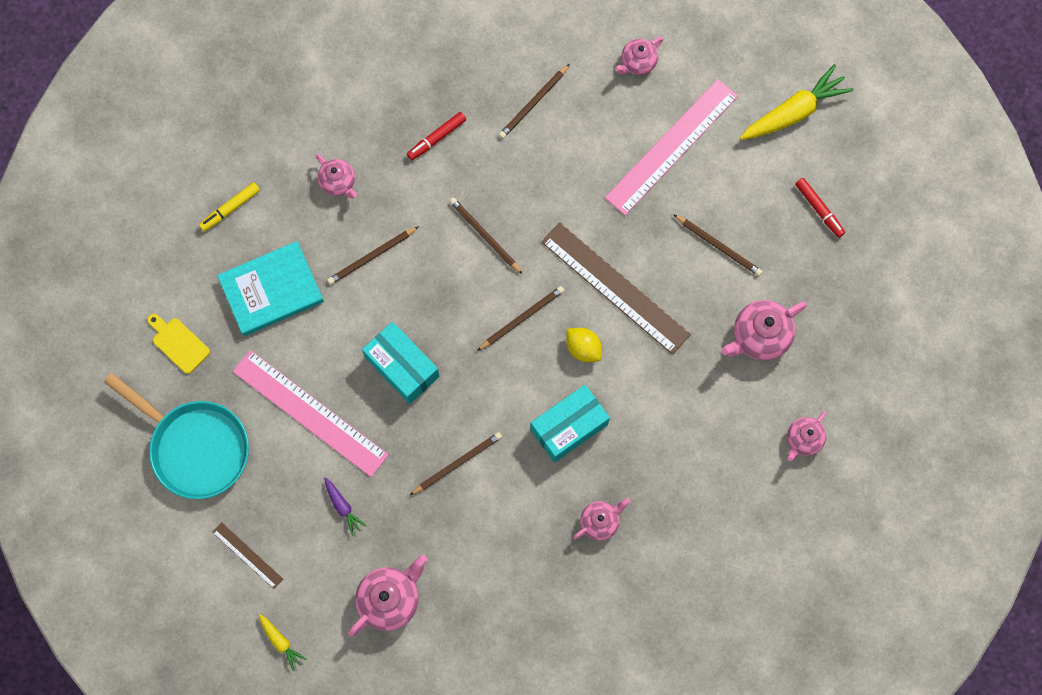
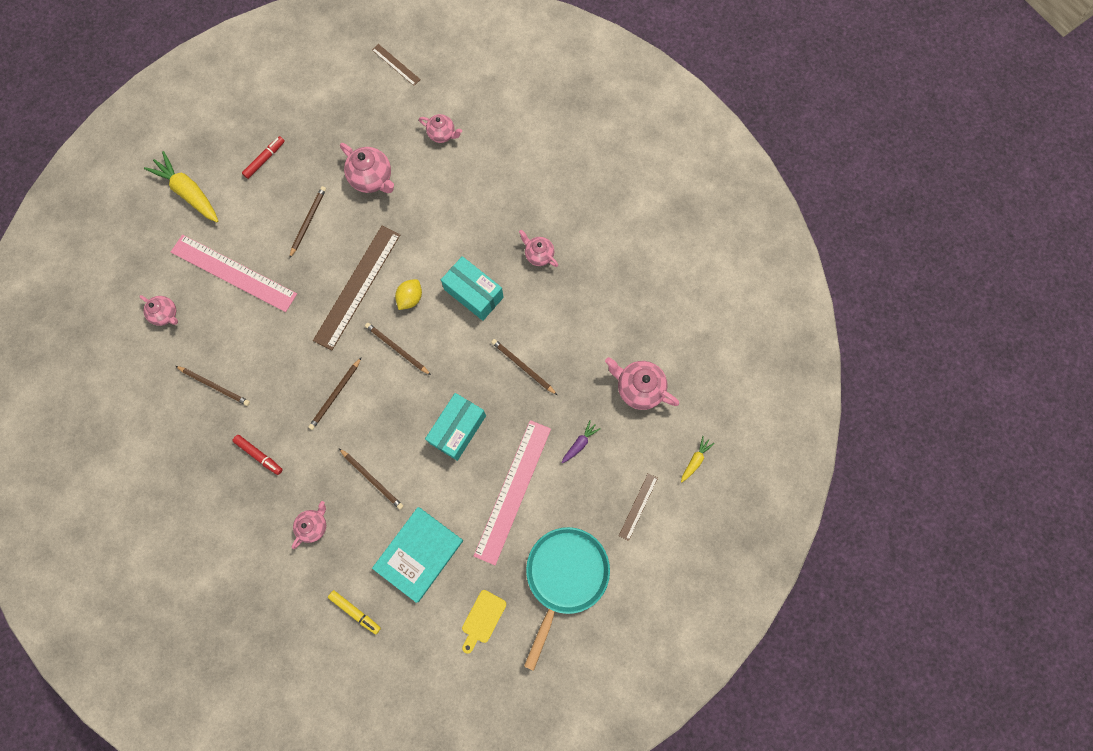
camera: 105 degrees left, 0 degrees up
(271, 290) = (419, 554): turquoise book -> turquoise book turned 75 degrees clockwise
(924, 402) = (396, 64): none -> brown ruler

